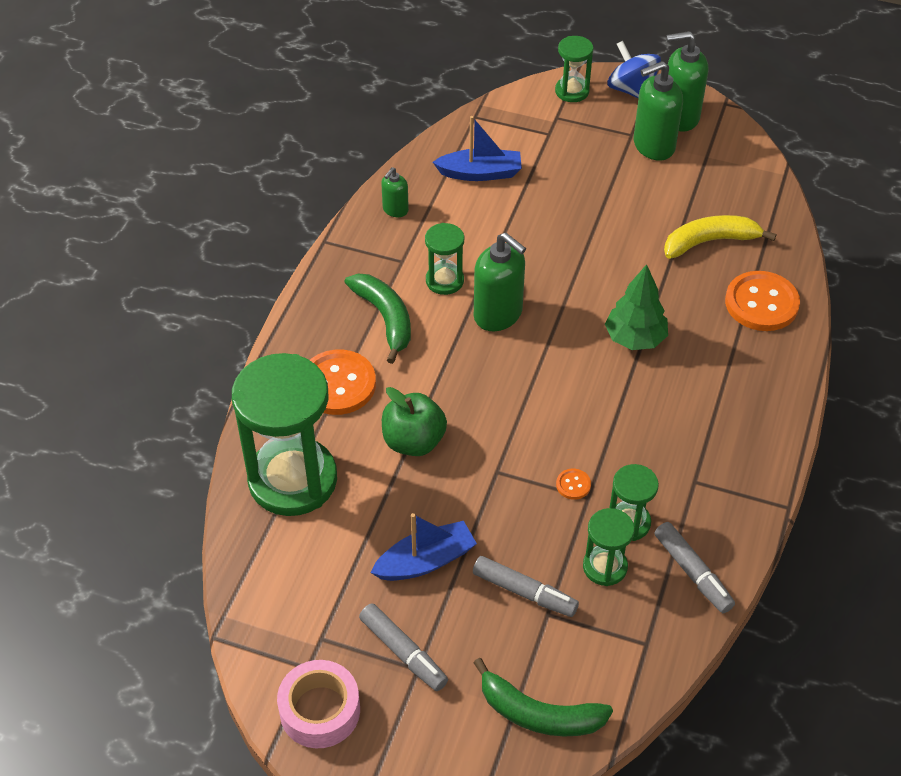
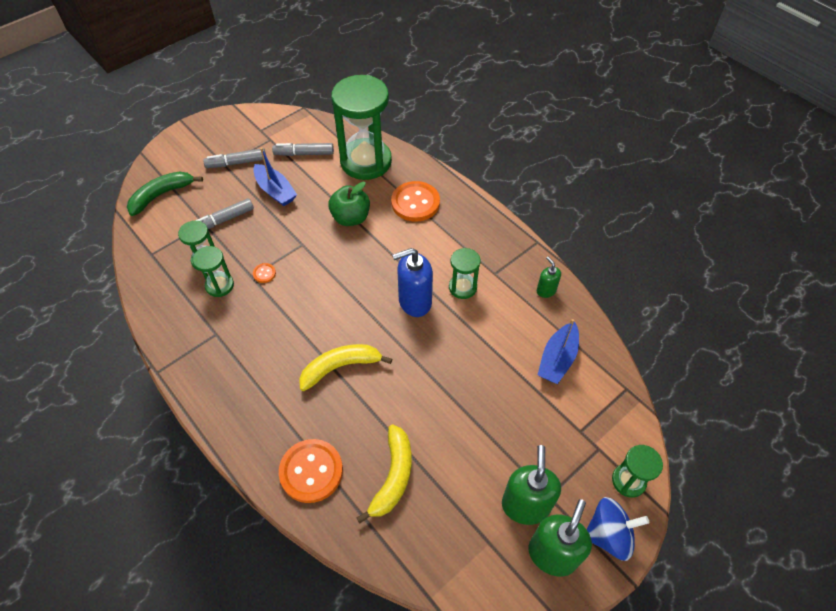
camera: 120 degrees right, 5 degrees up
(320, 710) = (237, 126): pink tape -> none
(385, 318) = (450, 244): green banana -> none
(425, 561) = (275, 191): blue boat -> blue boat turned 45 degrees counterclockwise
(498, 314) = (414, 302): green soap dispenser -> blue soap dispenser
(635, 339) = (340, 367): green tree -> yellow banana
(693, 572) = (165, 297): grey marker -> grey marker (304, 154)

